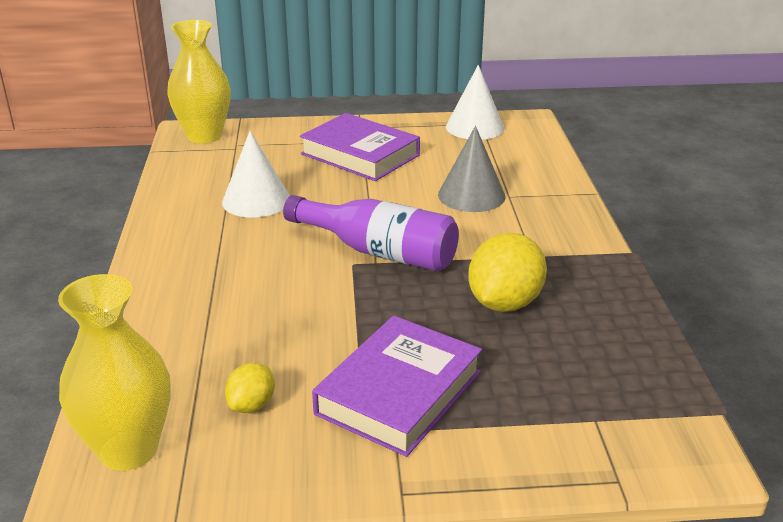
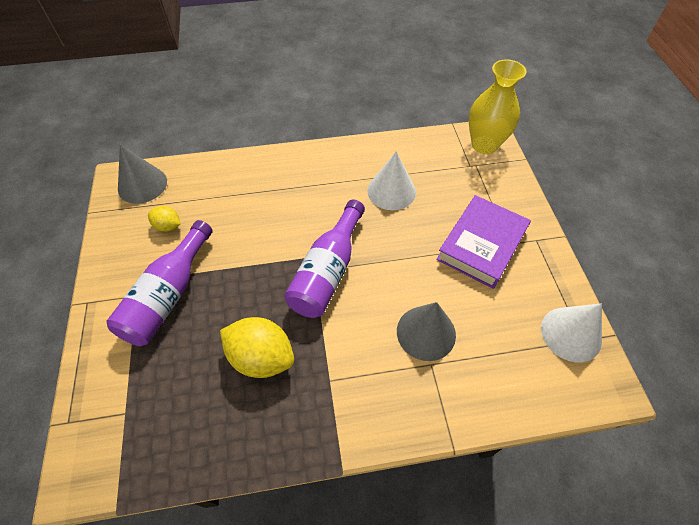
camera: 85 degrees right, 25 degrees up
(128, 450) = (142, 185): yellow vase -> grey cone
(399, 392) = (168, 295): purple book -> purple bottle

